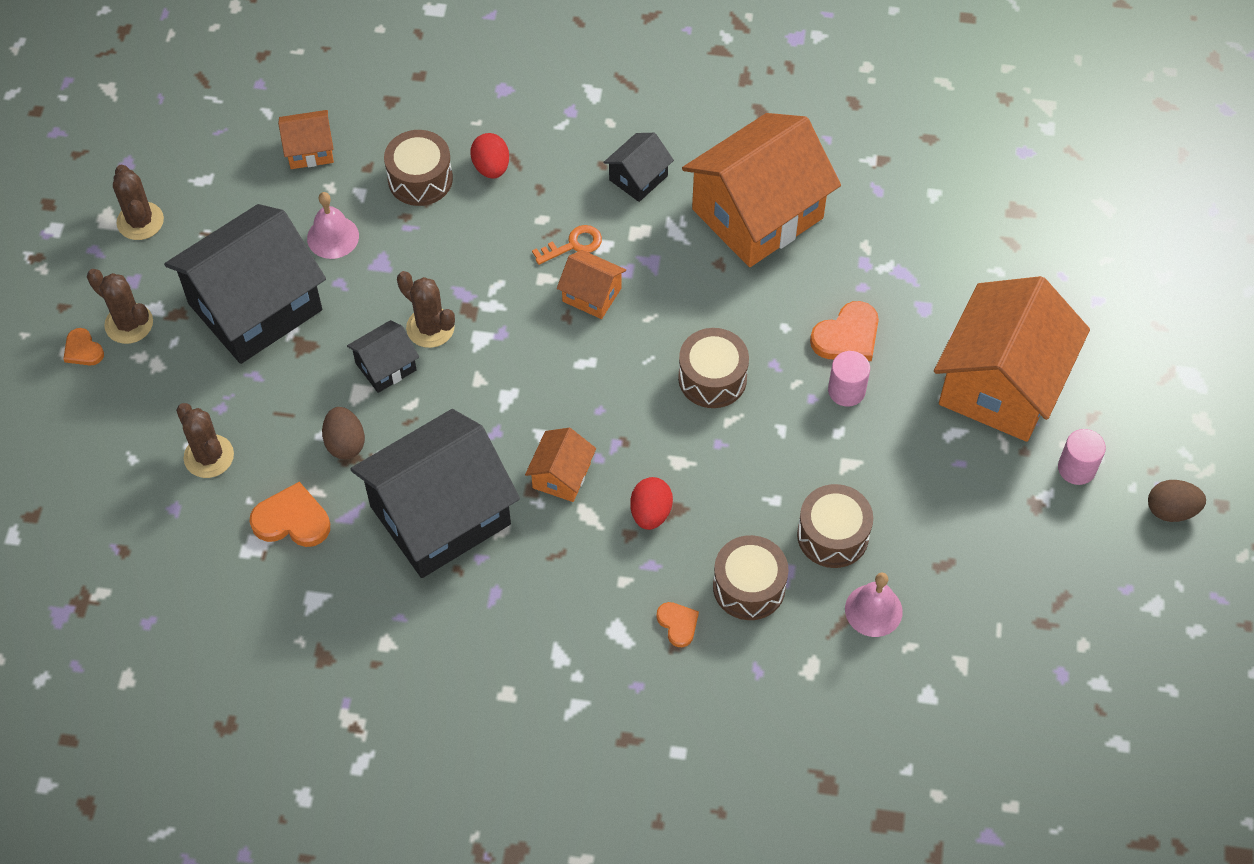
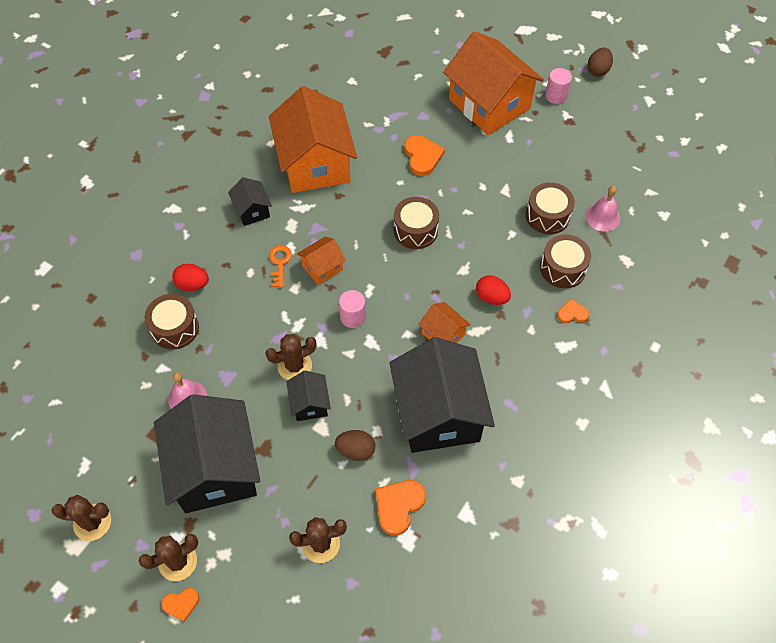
camera: 65 degrees left, 0 degrees up
(309, 150) = (106, 386): orange house -> none
(846, 390) = (457, 171): pink cylinder -> pink cylinder (353, 317)

